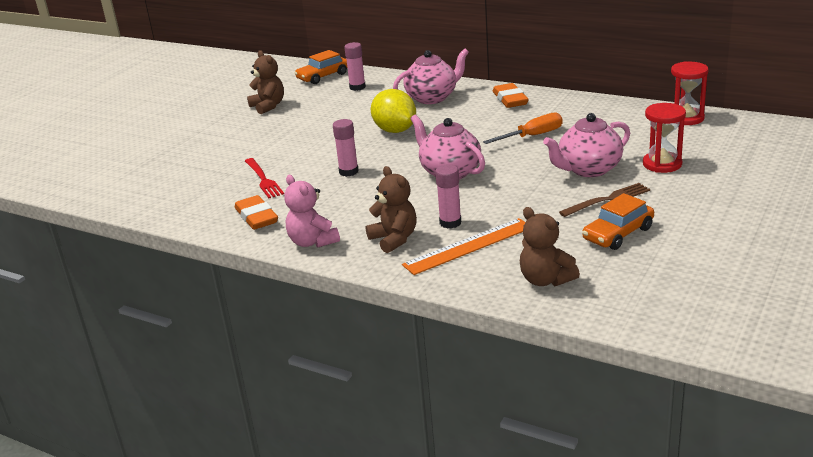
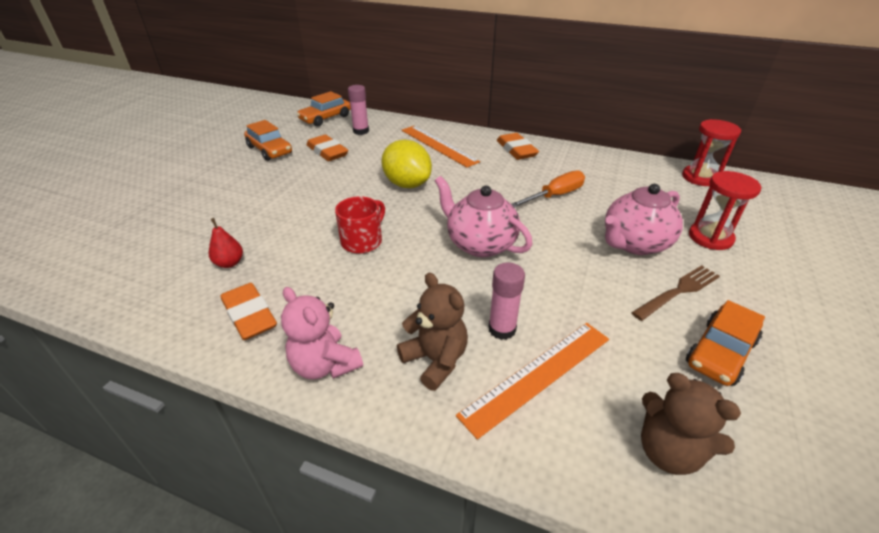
camera: 10 degrees left, 10 degrees up
(238, 187) = (229, 263): none -> red pear
(263, 180) = (261, 251): red fork -> none
(268, 106) = (270, 150): brown teddy bear -> orange car
(323, 106) = (327, 152): none -> orange eraser
(348, 172) = (363, 241): pink glue stick -> red mug
(432, 98) = (438, 145): pink teapot -> orange ruler

